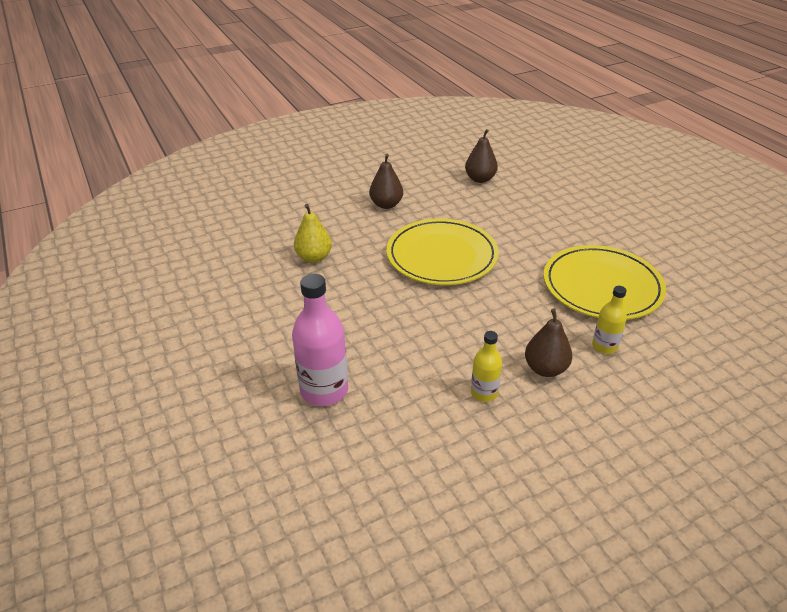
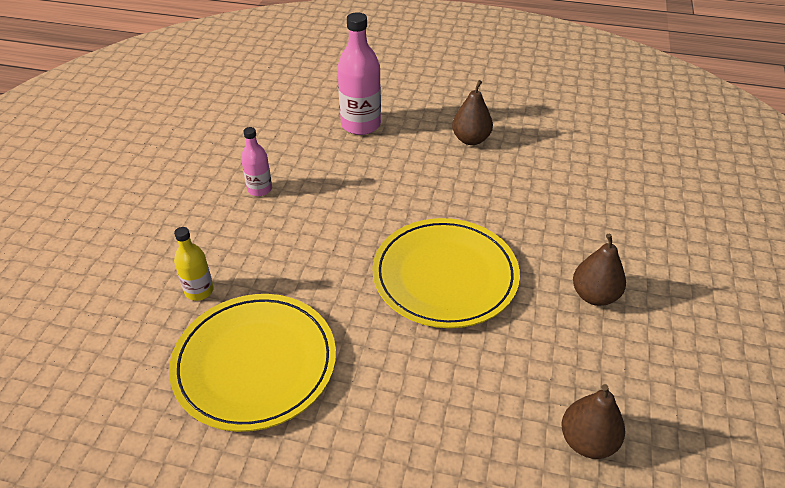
camera: 130 degrees right, 5 degrees up
(314, 257) = (533, 191): yellow pear -> none
(484, 393) = (259, 189): yellow bottle -> pink bottle
(545, 369) = (232, 236): brown pear -> brown pear (471, 139)

